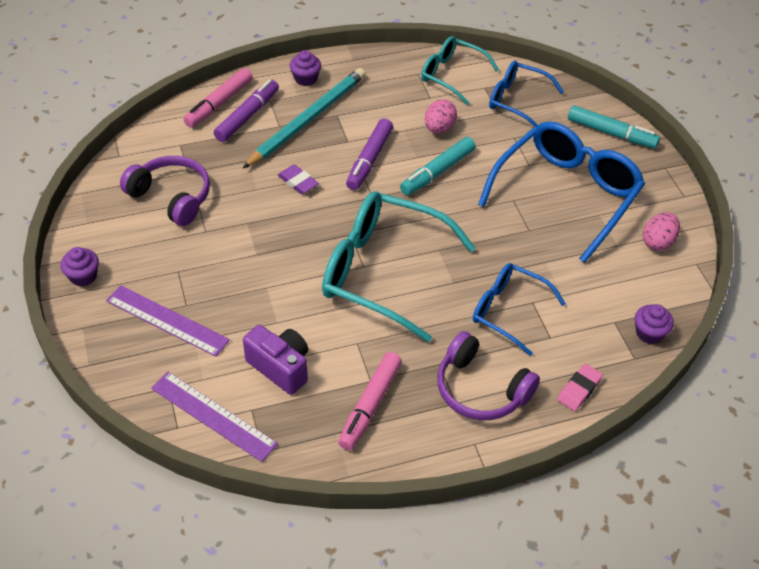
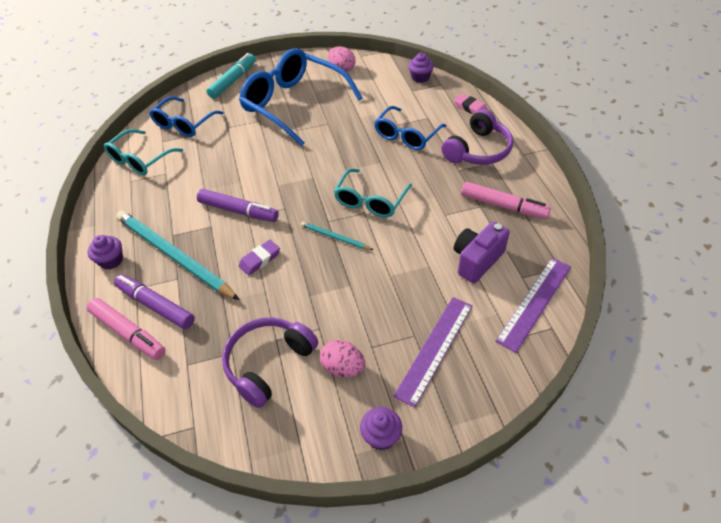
camera: 85 degrees left, 0 degrees up
(325, 240) = (335, 237): none -> turquoise pencil
(382, 271) = (370, 201): turquoise glasses -> turquoise glasses, size x0.58
(437, 172) = (260, 169): turquoise marker -> none
(439, 128) = (207, 168): pink egg -> pink egg (343, 368)

